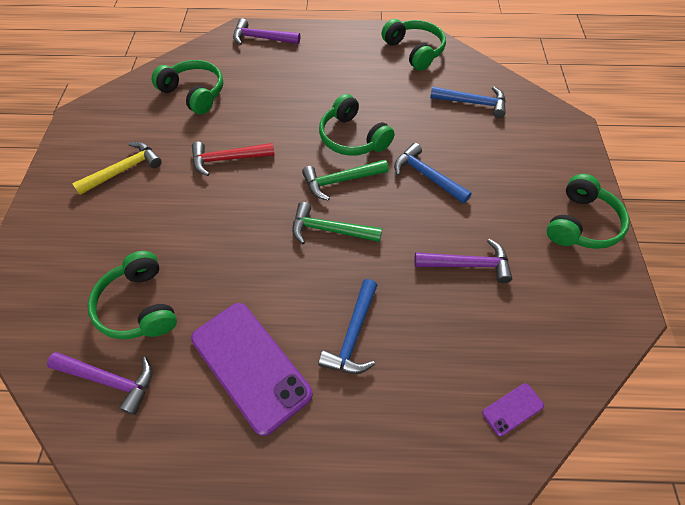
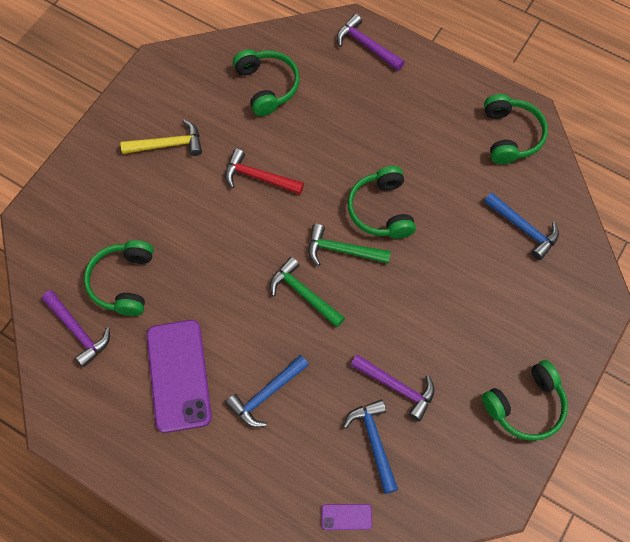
camera: 30 degrees right, 10 degrees up
(427, 176) = (422, 285): blue hammer -> blue hammer (374, 442)

